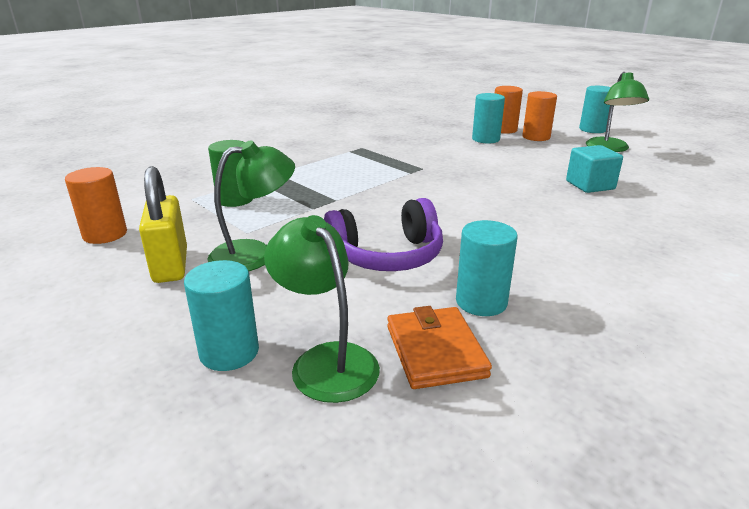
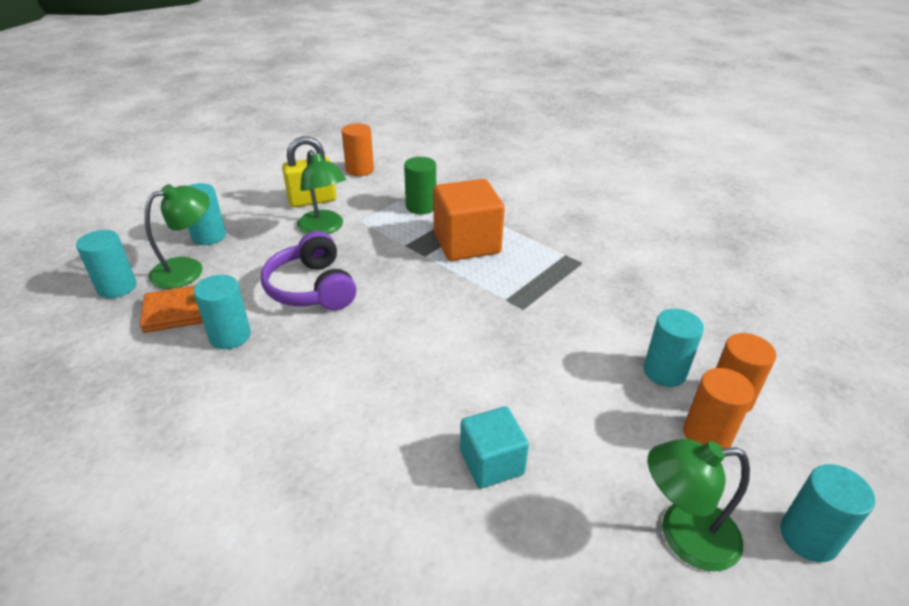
camera: 85 degrees right, 10 degrees up
(319, 182) = (466, 243): none -> orange cube
(368, 440) = (117, 287): none -> turquoise cylinder

